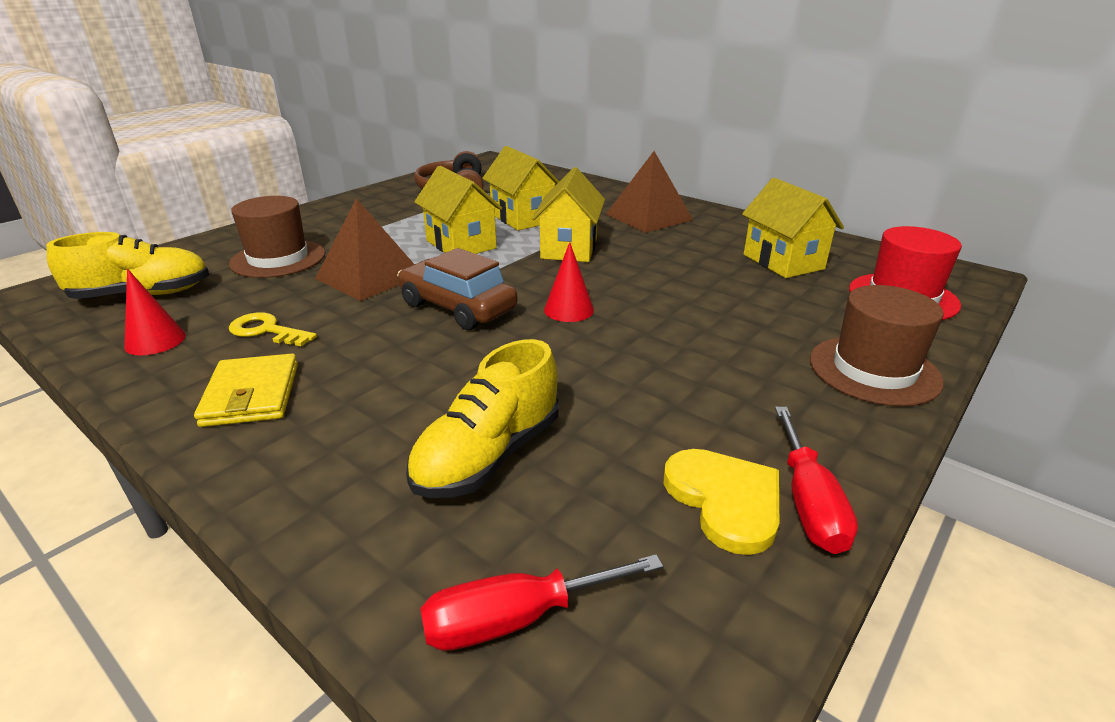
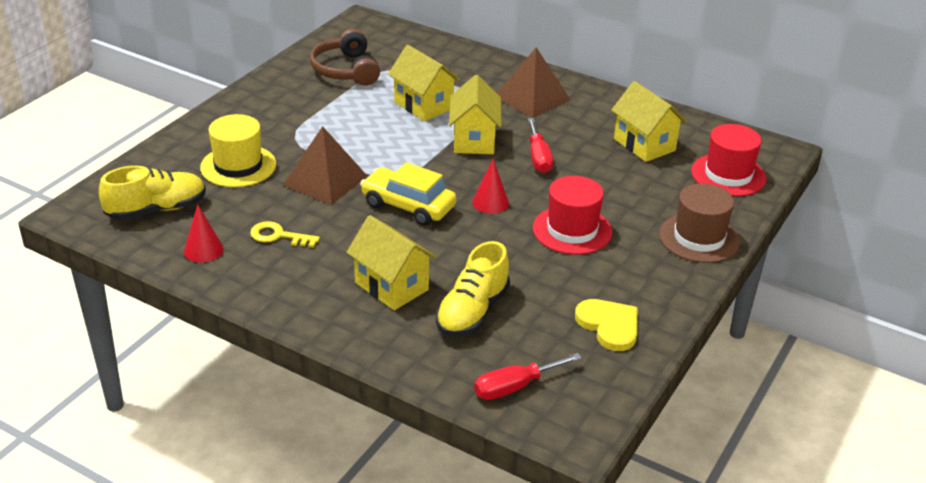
camera: 10 degrees left, 5 degrees up
(251, 394) = (303, 285): yellow wallet -> none
(278, 259) = (238, 166): brown hat -> yellow hat
(457, 307) = (408, 206): brown car -> yellow car
(461, 244) = (383, 141): yellow house -> yellow house (391, 286)
(677, 348) = (572, 230): none -> red hat
(808, 502) = (653, 323): red screwdriver -> red screwdriver (538, 158)

